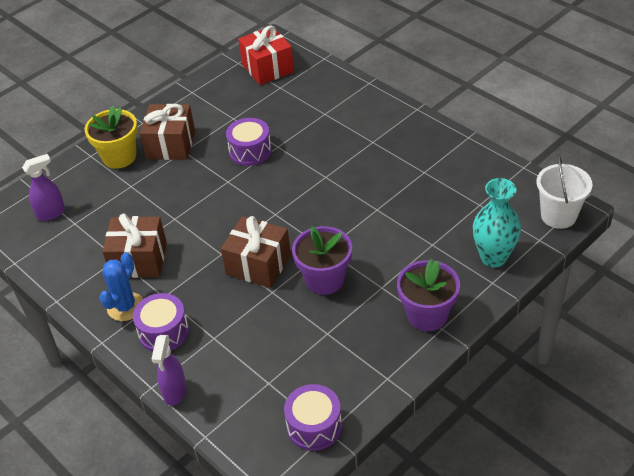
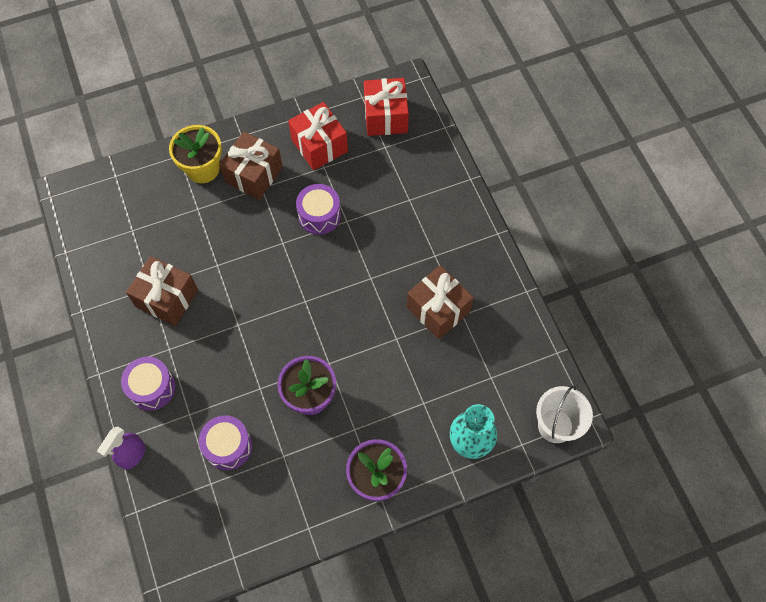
camera: 20 degrees right, 20 degrees up
(51, 213) = (118, 210): purple spray bottle -> none
(125, 307) = (133, 345): blue cactus -> none
(220, 105) = (319, 145): none -> red gift
(258, 264) = (263, 352): brown gift -> brown gift (438, 309)
(314, 426) = (225, 546): purple drum -> purple drum (228, 446)

